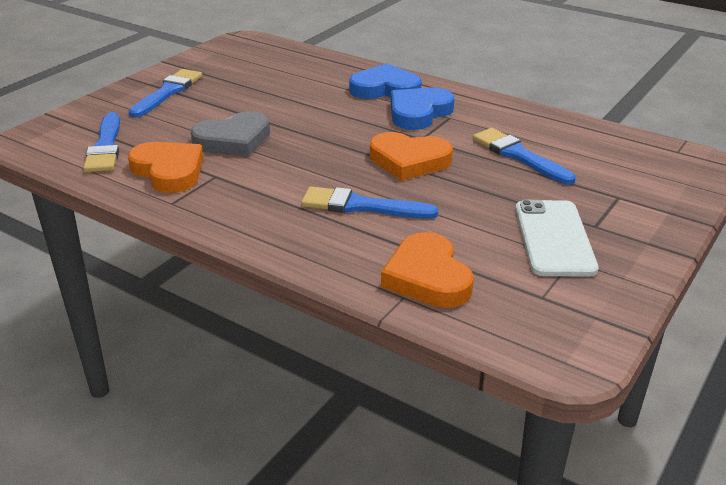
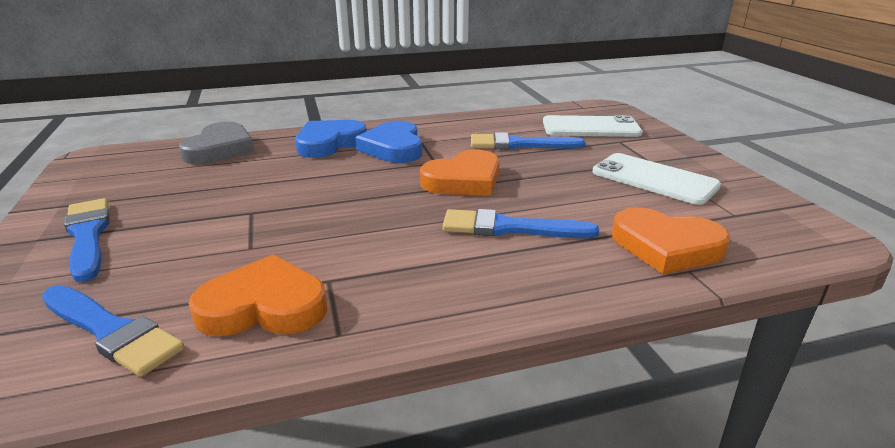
camera: 50 degrees left, 5 degrees down
(233, 140) = (276, 240): grey heart -> grey heart (220, 149)
(361, 206) = (509, 228): blue brush -> blue brush turned 45 degrees clockwise
(625, 172) = (590, 127): none -> white phone

